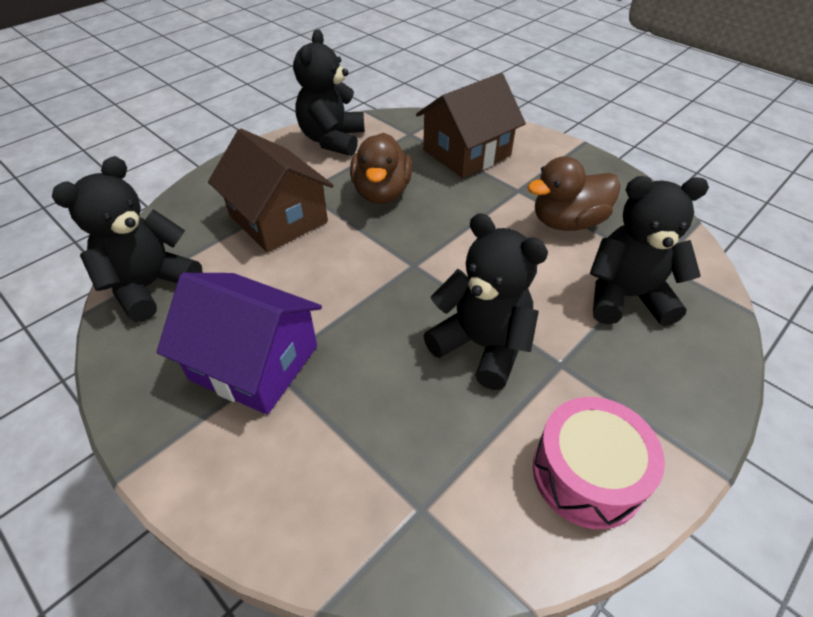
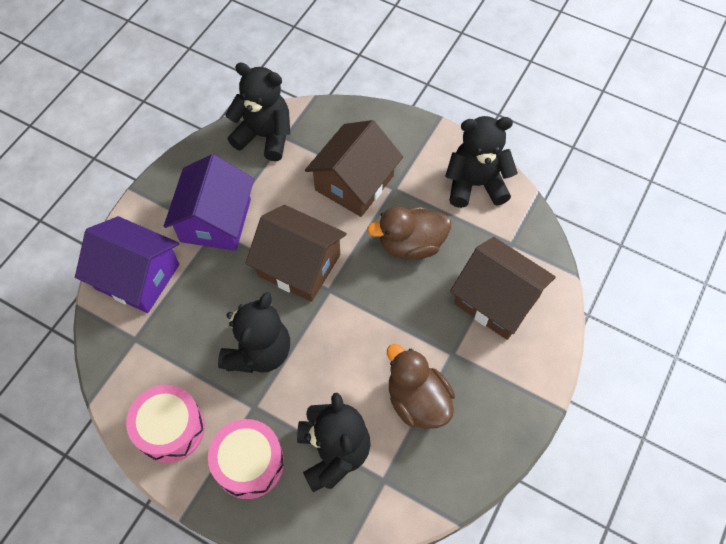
camera: 75 degrees right, 15 degrees up
(303, 489) = (137, 276): none -> purple house
(368, 285) = (299, 265): none -> brown house
(641, 381) = (249, 463): none -> pink drum

